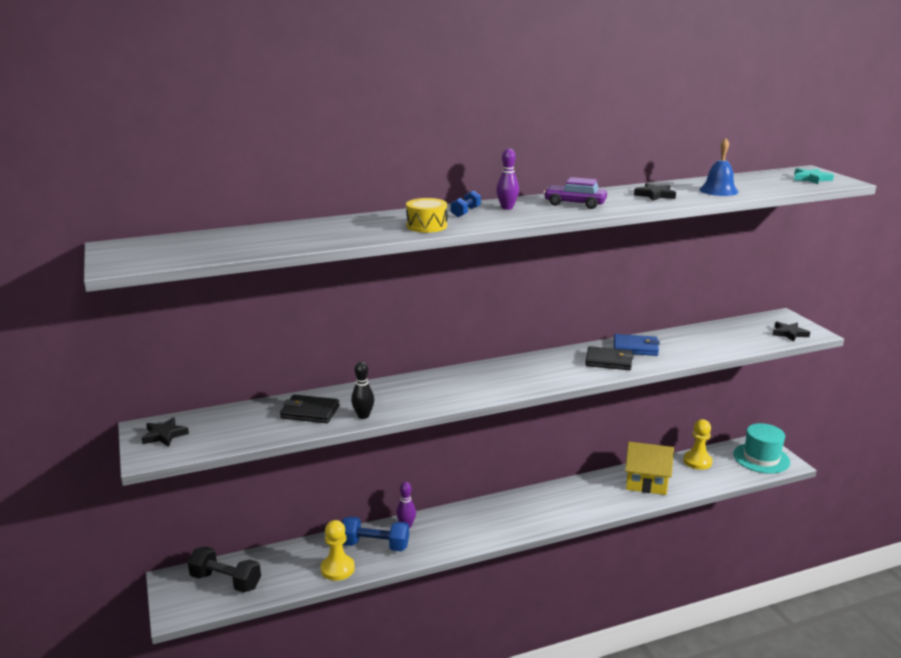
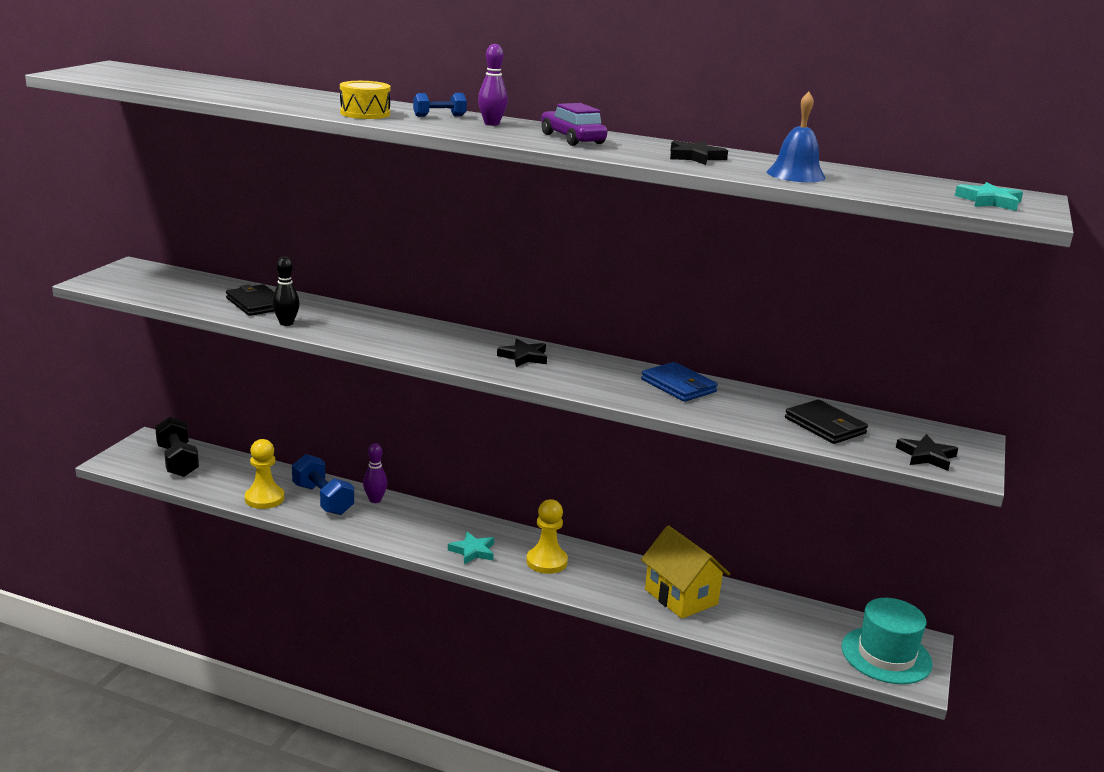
camera: 40 degrees right, 0 degrees up
(164, 435) = (132, 275): black star -> black star (524, 357)
(514, 522) = (473, 551): none -> turquoise star
(609, 361) = (615, 383): black wallet -> black wallet (825, 426)
(697, 461) = (788, 612): yellow pawn -> yellow pawn (546, 562)

